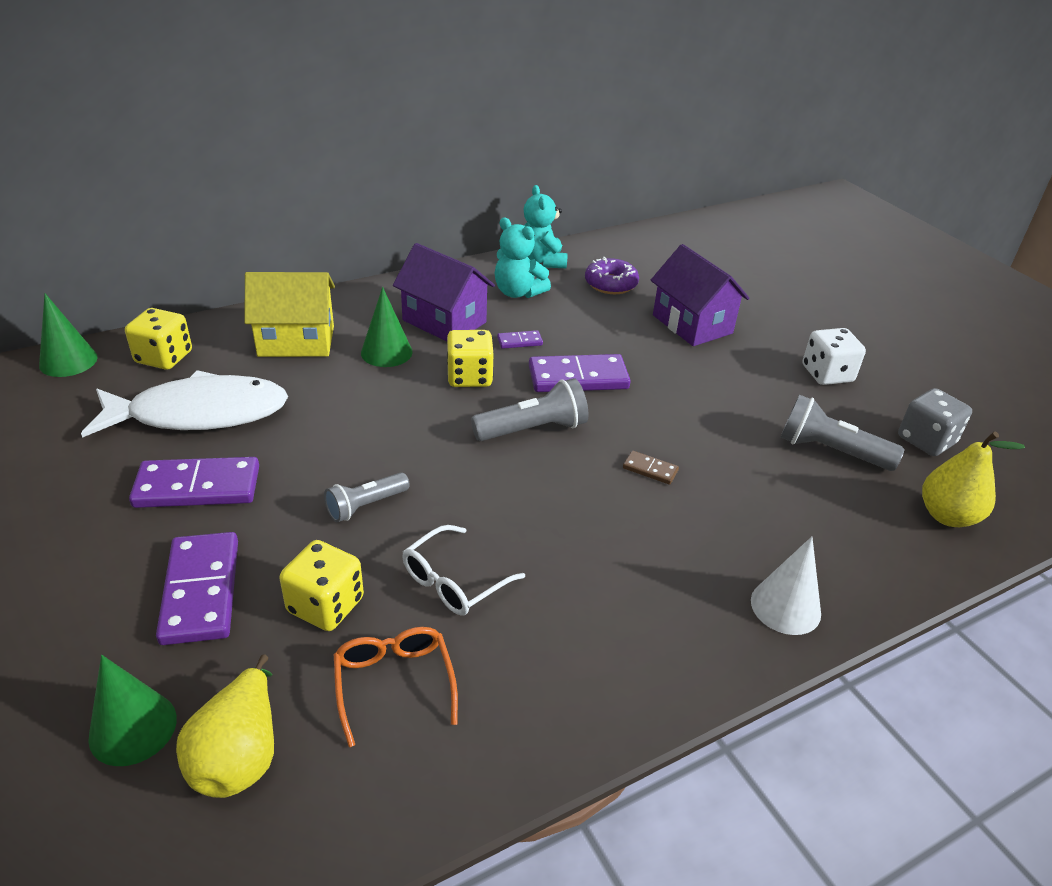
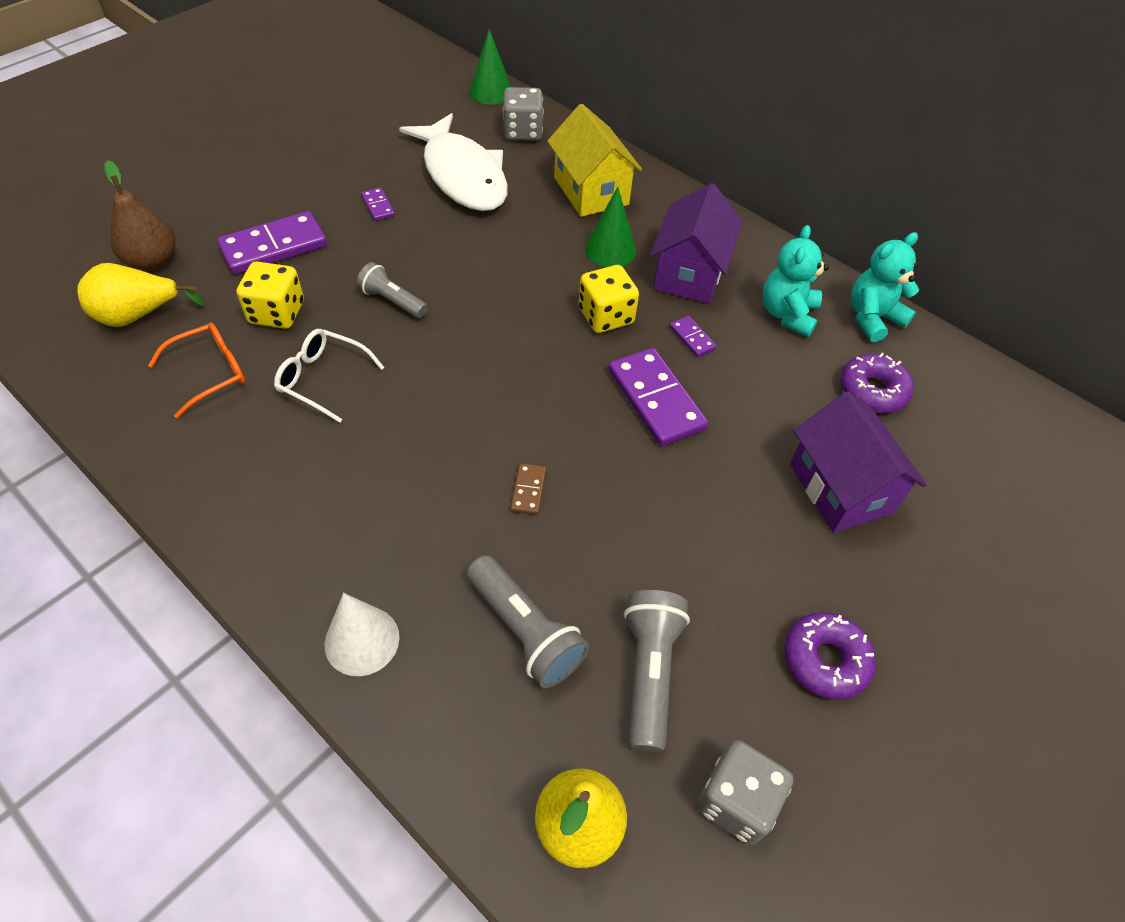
camera: 70 degrees right, 15 degrees up
(133, 728) = (153, 261): green cone -> brown pear
(164, 357) = (523, 132): yellow dice -> grey dice
(197, 487) = (378, 206): purple domino -> purple domino, size x0.47
(533, 429) = (547, 383): grey flashlight -> grey flashlight (525, 631)
(692, 324) = (840, 488): purple house -> purple house turned 60 degrees counterclockwise
(827, 374) = (825, 660): white dice -> purple donut

